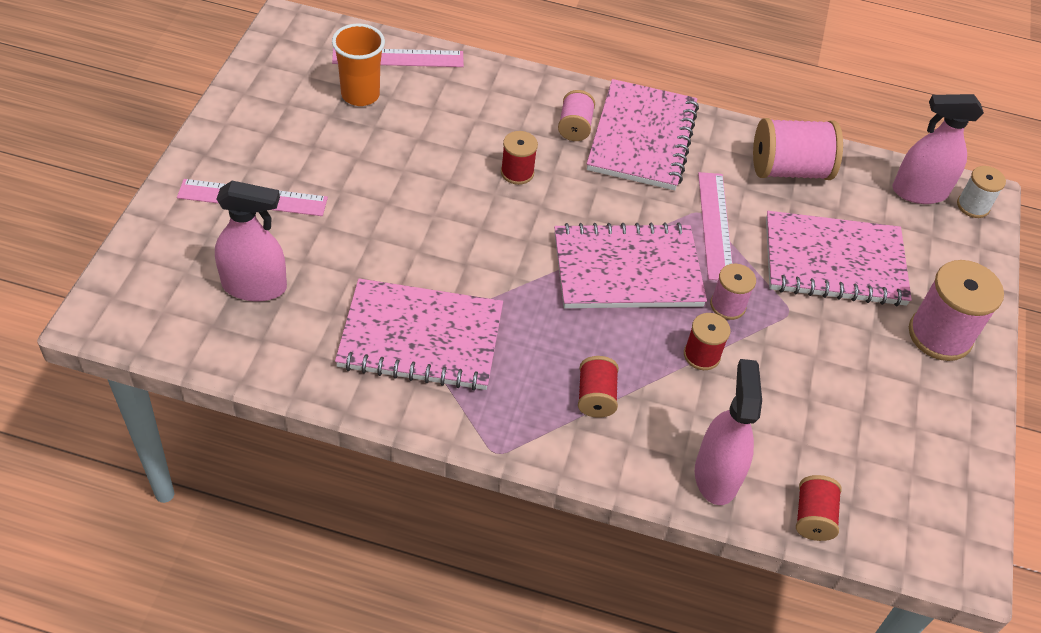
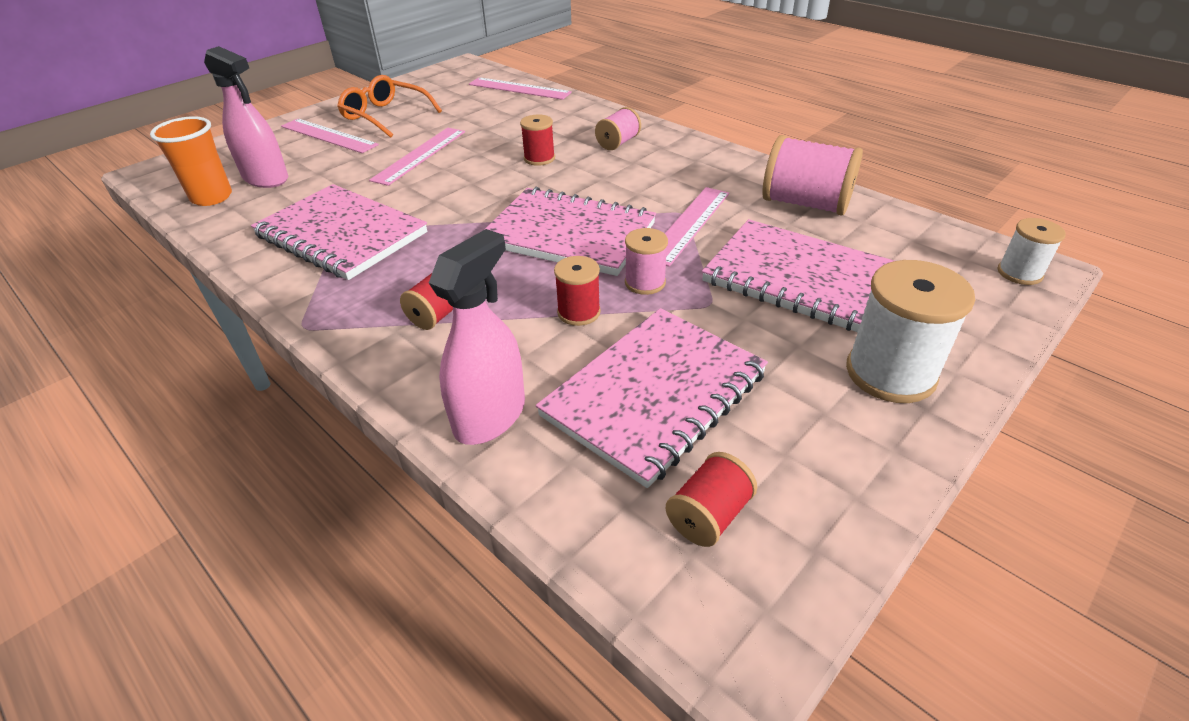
camera: 35 degrees right, 10 degrees down
(285, 146) = (385, 116): none -> orange glasses
(360, 95) = (469, 101): orange cup -> orange cup (212, 197)
(389, 201) = (420, 155): none -> pink ruler
(642, 138) = (673, 159): pink notebook -> pink notebook (655, 395)
(813, 517) = (564, 499): red spool -> red spool (709, 515)
(919, 192) = (952, 248): pink spray bottle -> none
(940, 335) = (890, 373): pink spool -> white spool

